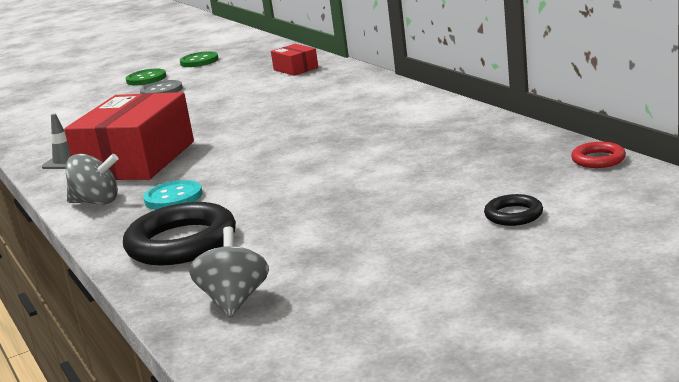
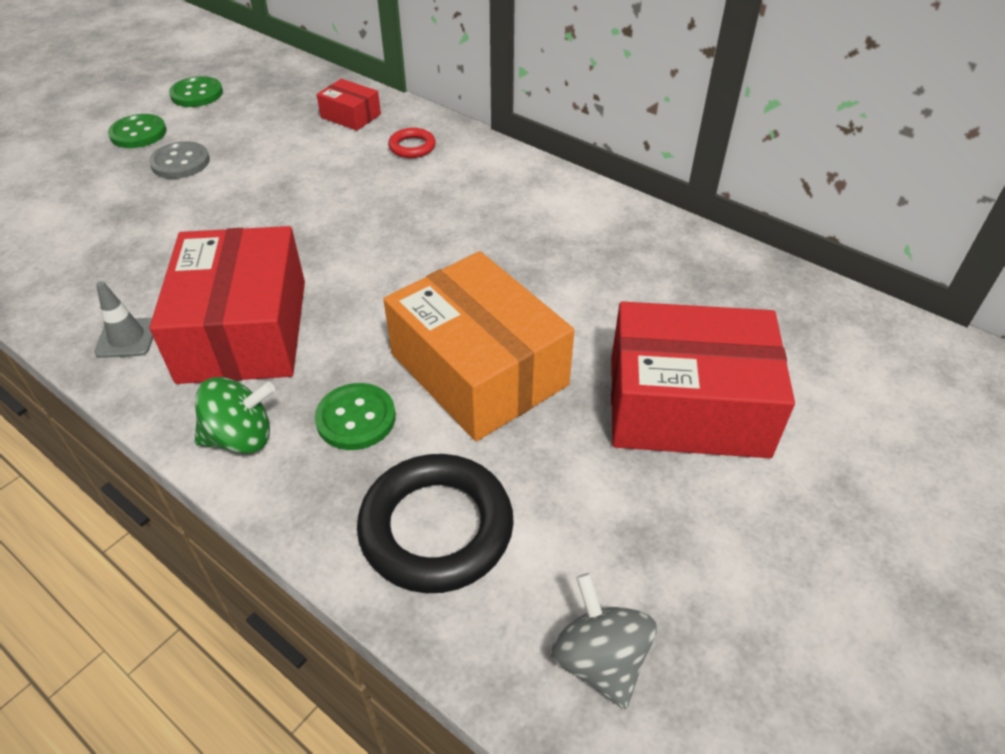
camera: 25 degrees left, 25 degrees up
(96, 202) = (241, 438): grey spinning top -> green spinning top
(173, 197) = (356, 418): turquoise button -> green button
(274, 180) = (479, 369): none -> orange box
(411, 201) = (687, 405): none -> red box
(513, 215) = (826, 425): black ring -> none
(598, 159) = (846, 306): red ring -> red ring (412, 147)

